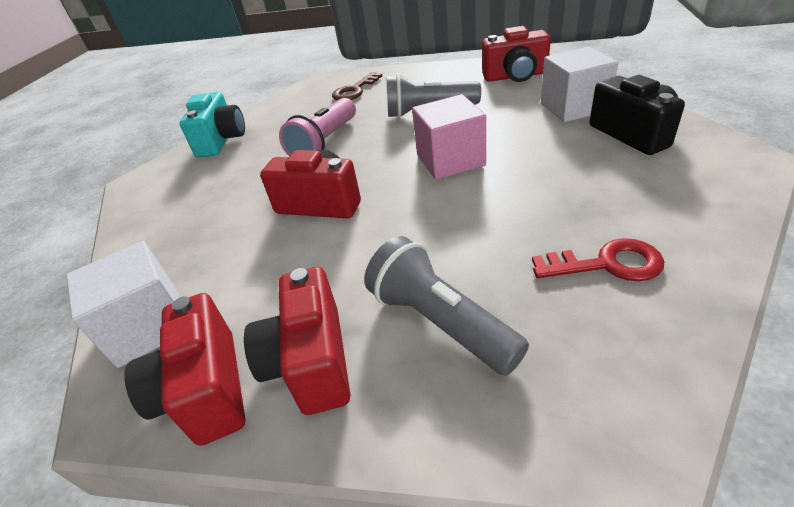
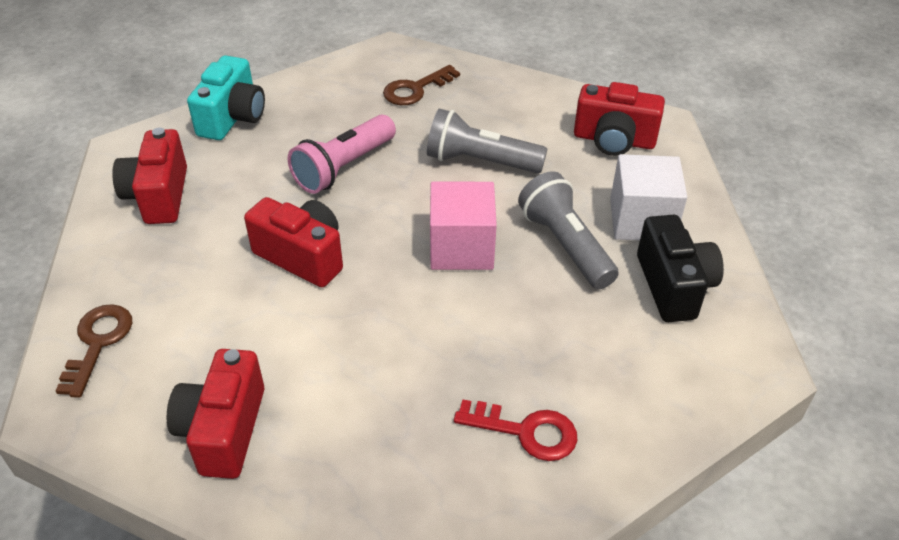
camera: 10 degrees right, 5 degrees up
(149, 326) = (97, 343): white cube -> brown key
(206, 390) = (130, 424): red camera -> red camera (158, 196)
(440, 322) = (347, 433): grey flashlight -> grey flashlight (565, 245)

